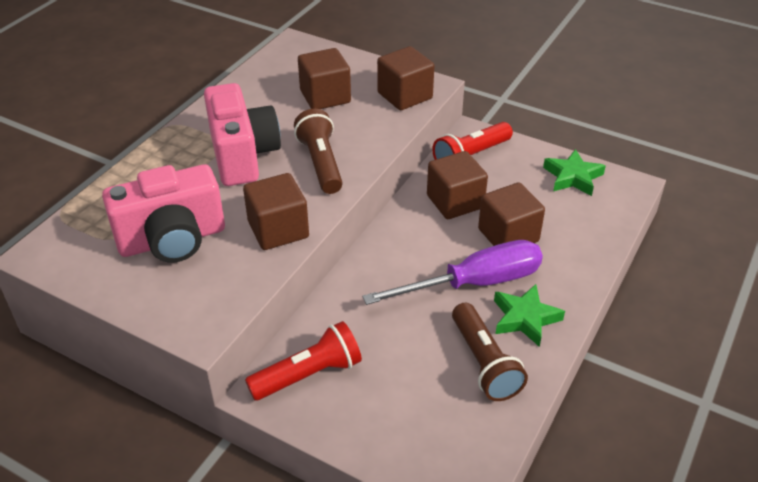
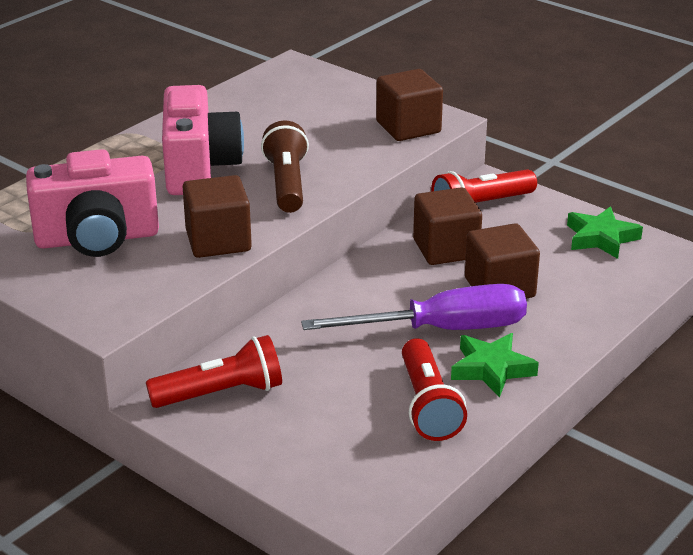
camera: 10 degrees right, 10 degrees down
(325, 97) = (312, 120): brown cube -> none
(484, 363) = (428, 405): brown flashlight -> red flashlight

